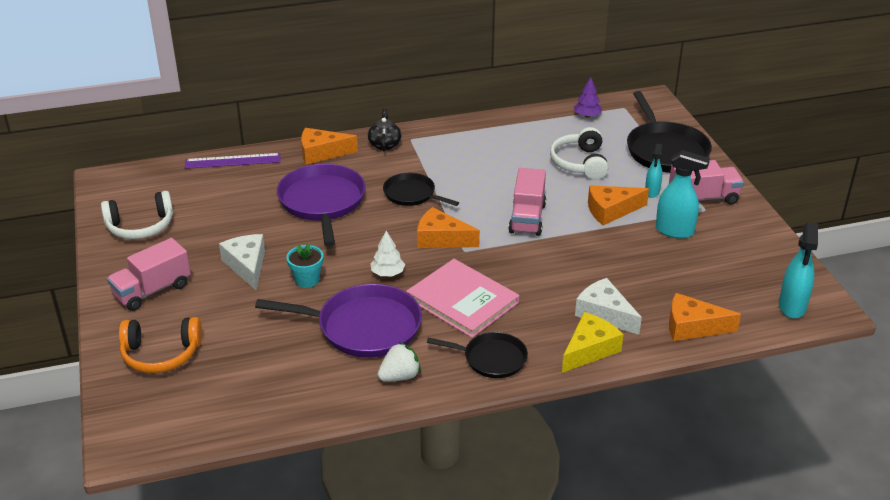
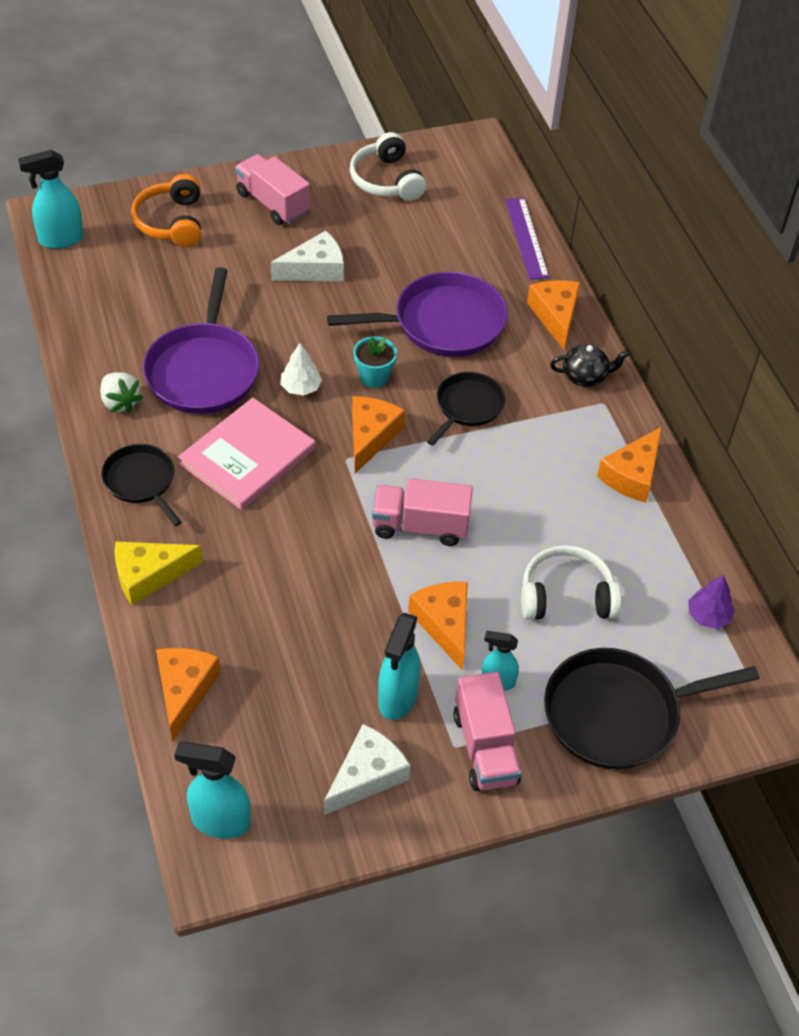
camera: 85 degrees right, 15 degrees up
(166, 433) = (60, 239): none -> turquoise spray bottle
(307, 280) = (289, 319): turquoise flower pot -> turquoise flower pot (374, 377)
(476, 133) = (632, 475): none -> orange cheese
(491, 359) = (141, 481): black pan -> black pan turned 135 degrees clockwise
(589, 350) = (149, 575): yellow cheese -> yellow cheese turned 120 degrees clockwise
(604, 314) = (215, 596): white cheese -> white cheese (366, 776)

